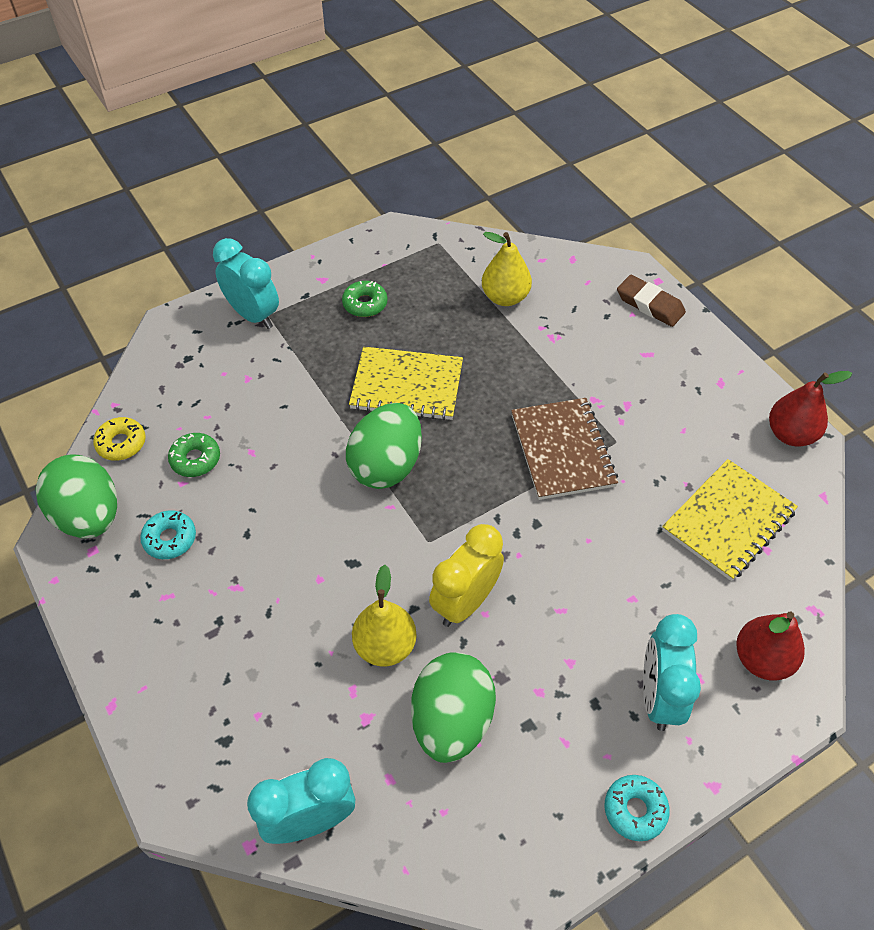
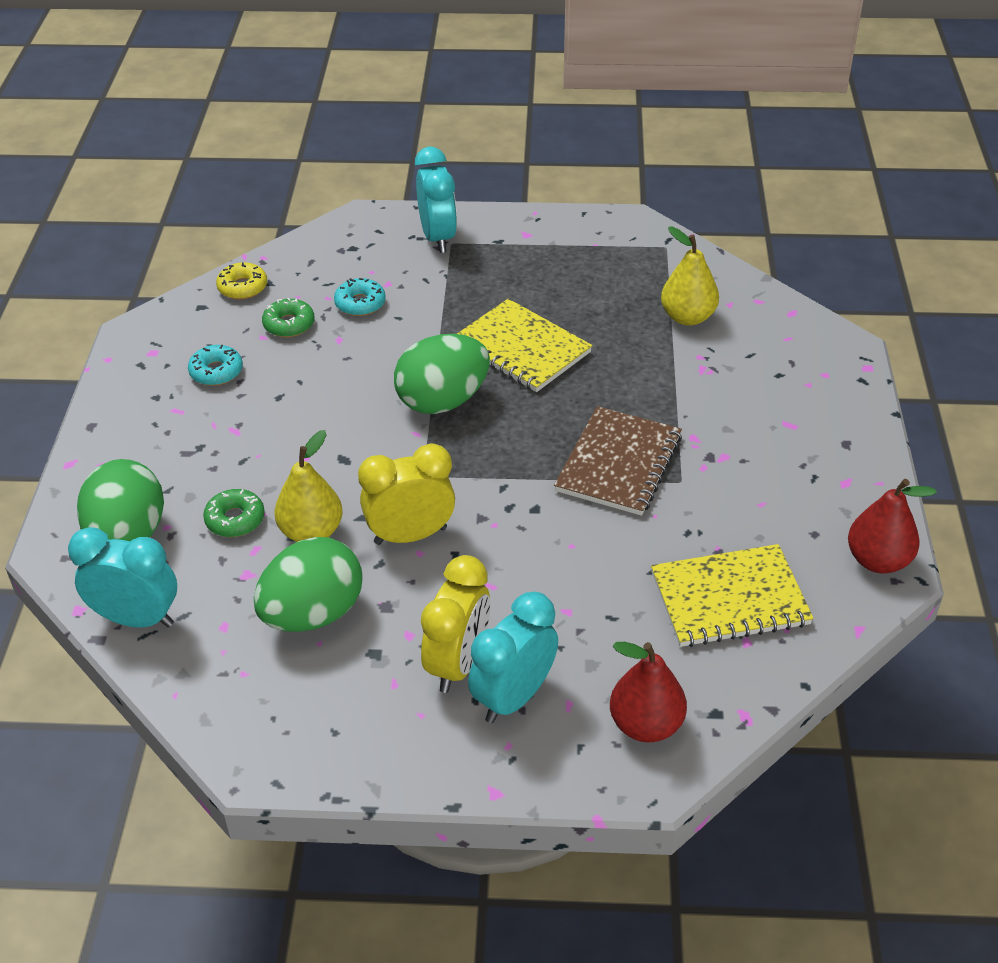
camera: 35 degrees right, 10 degrees down
(89, 516) = (171, 327): green egg -> green egg (128, 536)
(365, 304) = (546, 269): green donut -> green donut (235, 519)
(596, 694) = (458, 664): none -> yellow clock
(635, 810) = (404, 767): turquoise donut -> turquoise donut (360, 303)
(650, 304) = (836, 384): brown eraser -> none

